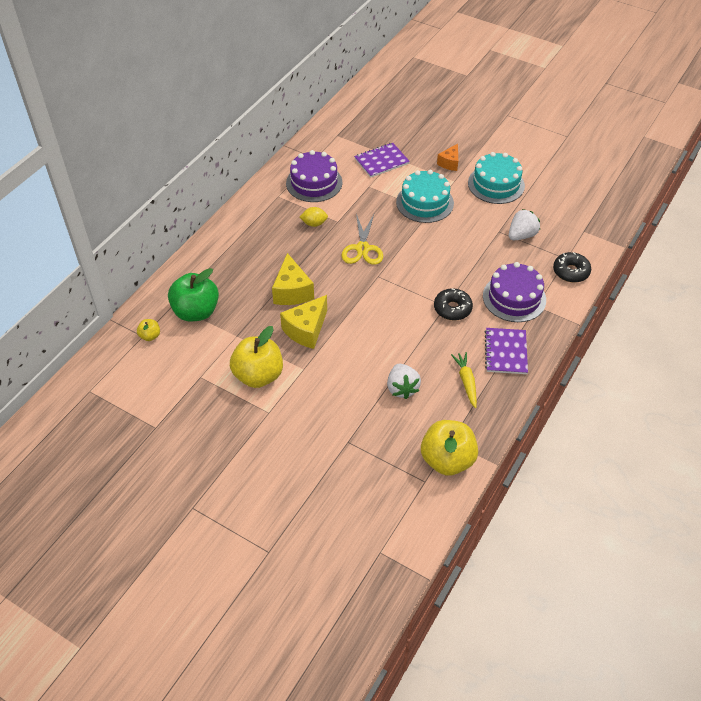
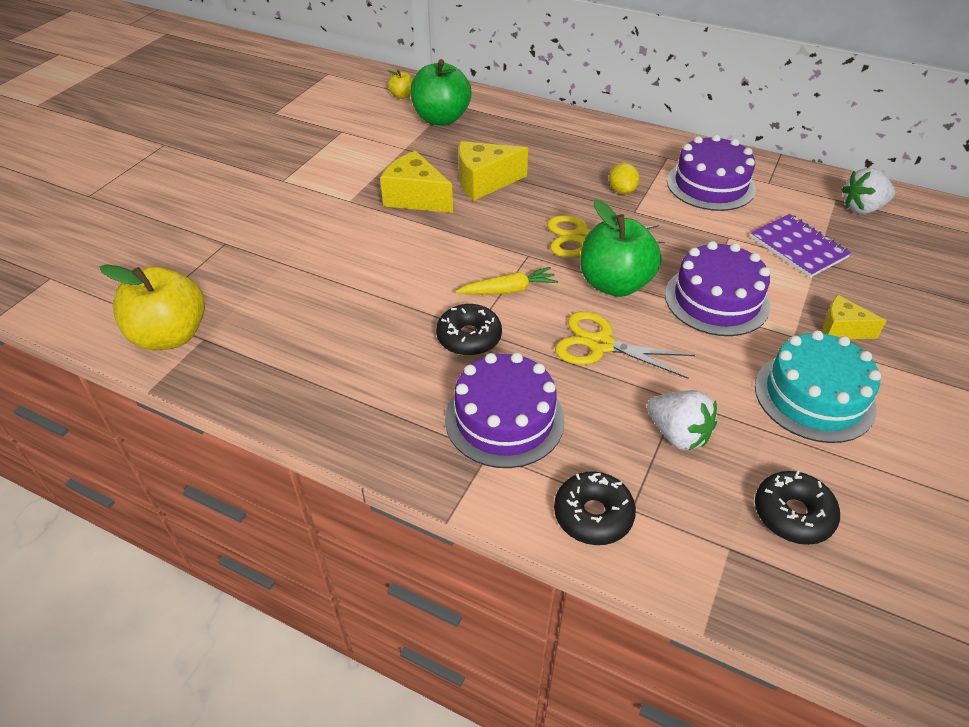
camera: 85 degrees right, 5 degrees down
(258, 375) = (340, 168): yellow apple -> none
(402, 388) = (307, 287): white strawberry -> white strawberry (862, 208)
(408, 241) = (615, 284): none -> green apple
(425, 202) = (716, 300): turquoise cake -> purple cake
(449, 163) = (841, 329): orange cheese -> yellow cheese
(459, 254) = (601, 344): none -> yellow scissors
(466, 382) = (313, 355): yellow carrot -> yellow carrot (508, 290)
(505, 352) = (374, 405): purple notebook -> none
(565, 208) = (792, 514): none -> black donut

